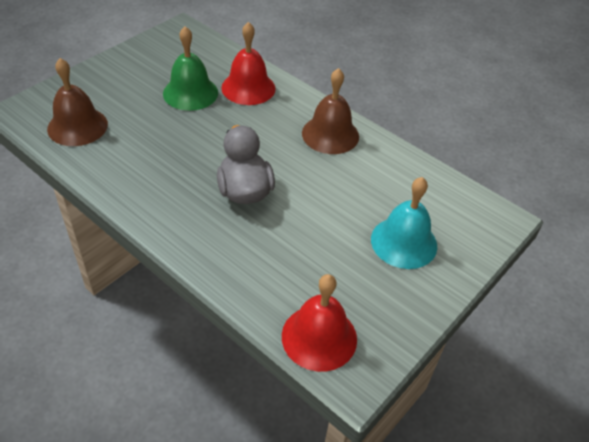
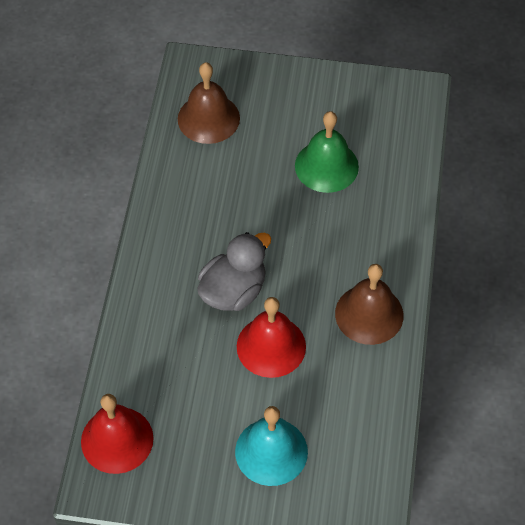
camera: 60 degrees right, 10 degrees up
(248, 88) = (377, 206): red bell -> red bell (271, 346)

